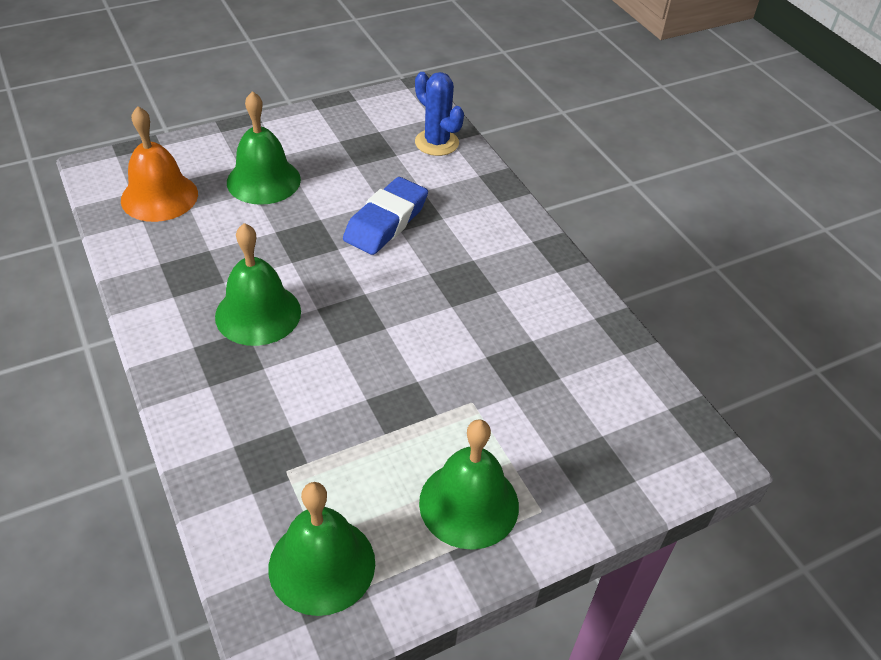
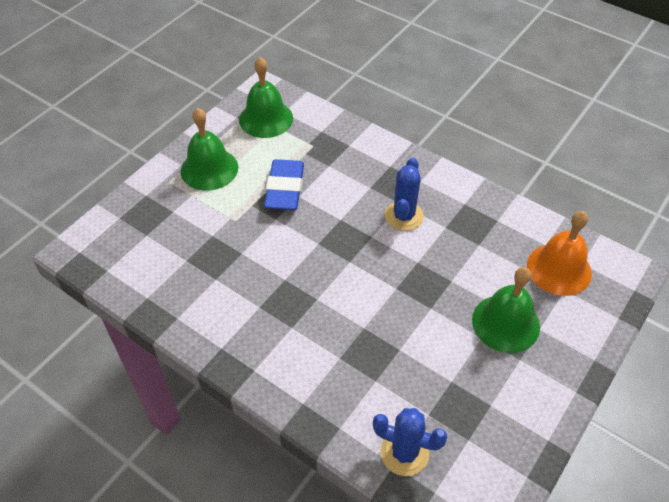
camera: 155 degrees right, 5 degrees up
(258, 313) = (404, 216): green bell -> blue cactus
(386, 222) = (380, 330): blue eraser -> blue eraser (285, 189)

